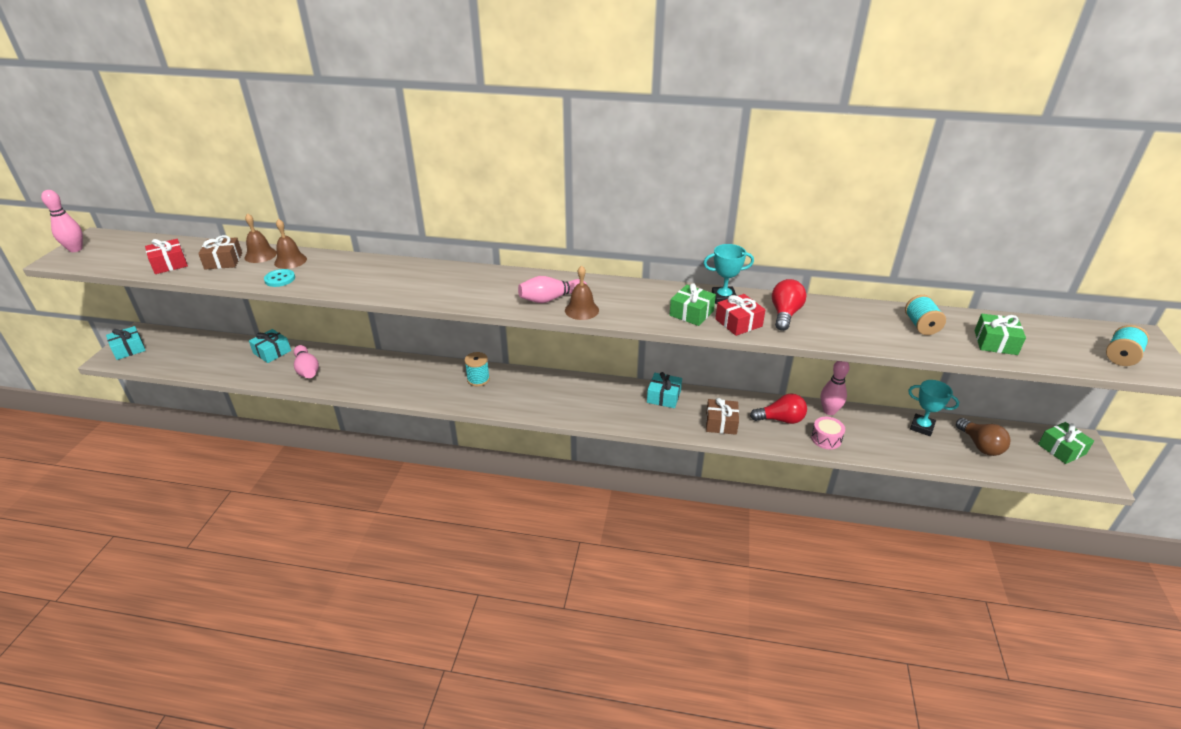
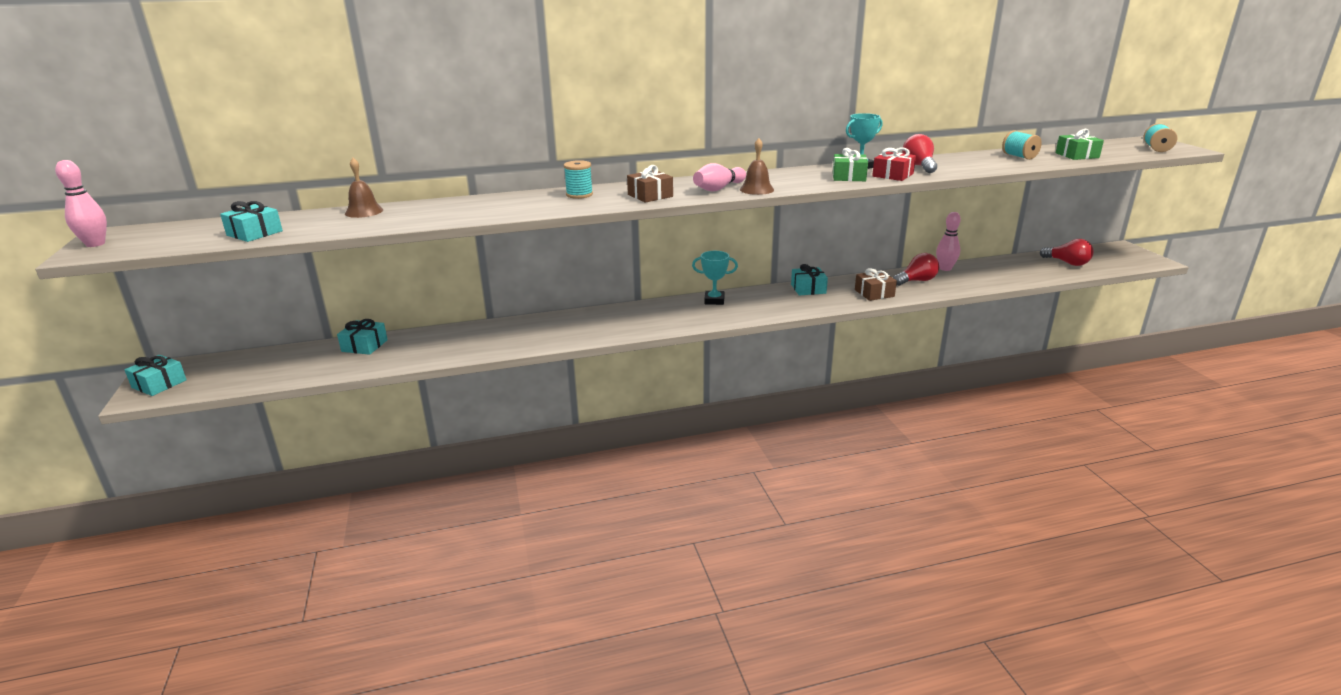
camera: 25 degrees left, 10 degrees down
(169, 264) = (254, 233): red gift -> turquoise gift
(223, 261) = (323, 221): brown gift -> brown gift (650, 195)
(280, 279) = (416, 221): turquoise button -> none
(290, 261) = (407, 209): brown bell -> none
(307, 370) = (426, 349): pink bowling pin -> none
(478, 379) = (625, 315): turquoise spool -> turquoise spool (579, 195)
(826, 439) = (962, 283): pink drum -> none
(921, 427) = (1018, 262): turquoise trophy -> turquoise trophy (714, 300)
(980, 445) = (1067, 263): brown light bulb -> red light bulb
(1061, 449) = (1117, 253): green gift -> none

